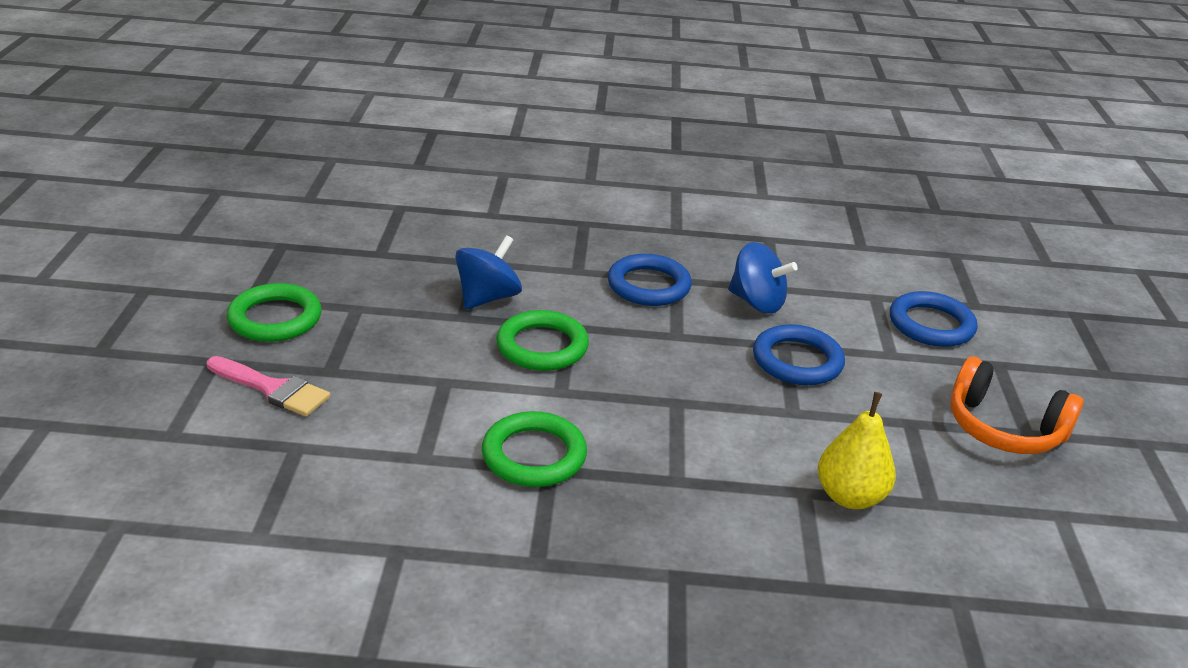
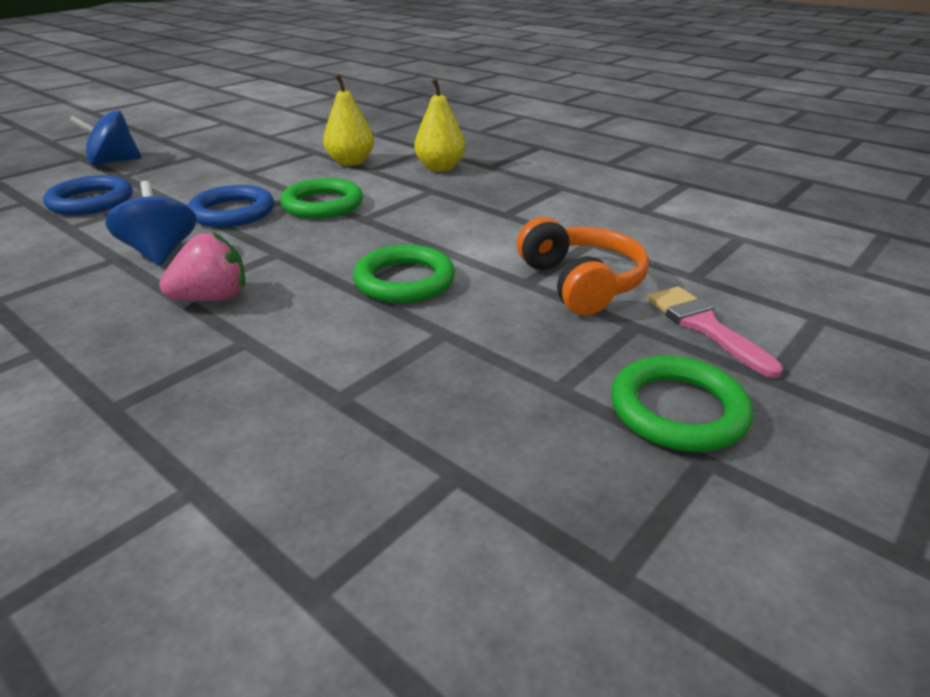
camera: 140 degrees left, 0 degrees up
(488, 298) = (391, 344): blue spinning top -> blue spinning top (113, 162)
(534, 455) = (507, 222): green ring -> green ring (322, 204)
(648, 285) = (213, 298): blue ring -> pink strawberry
(732, 537) = (440, 168): none -> yellow pear
(1003, 428) = (206, 158): orange headphones -> orange headphones (581, 283)

